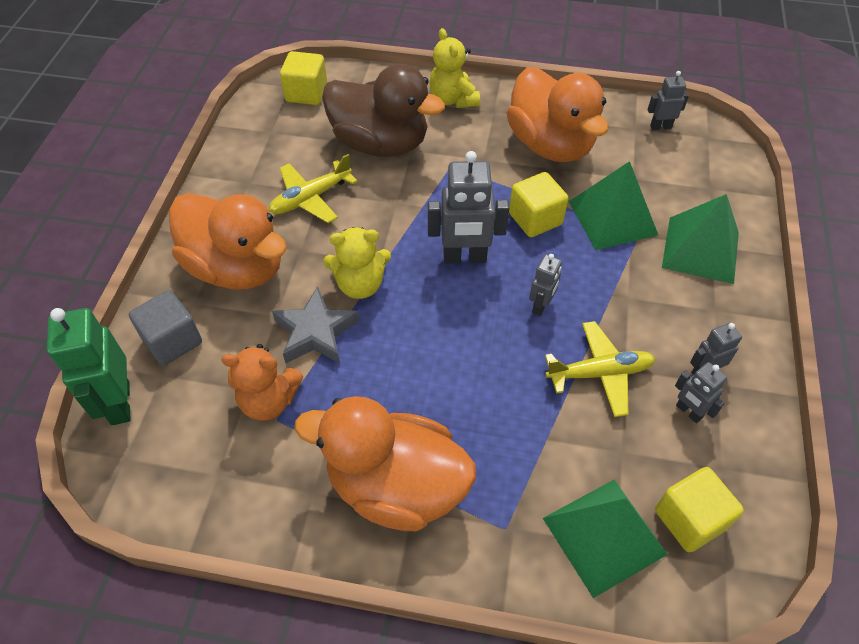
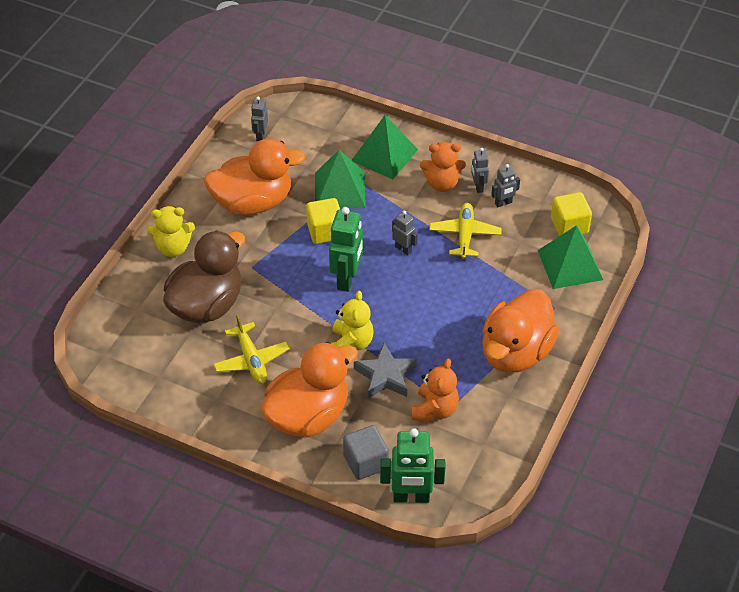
camera: 75 degrees left, 5 degrees down
(306, 93) = (119, 345): yellow cube -> none
(464, 258) = (347, 279): grey robot -> green robot
(685, 325) = (442, 184): none -> orange teddy bear

